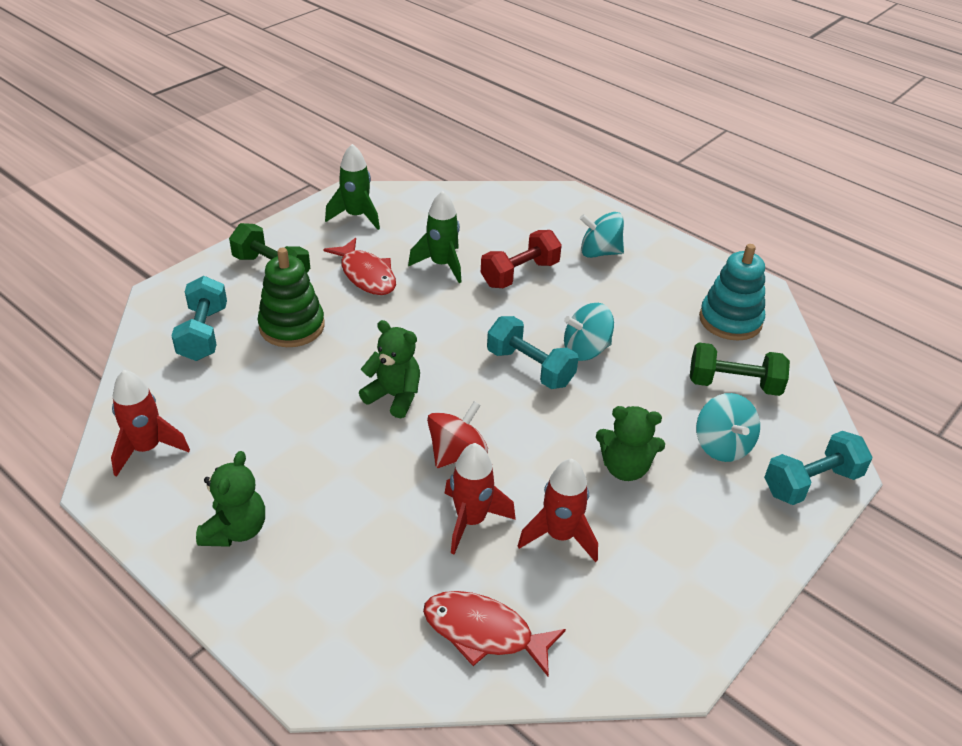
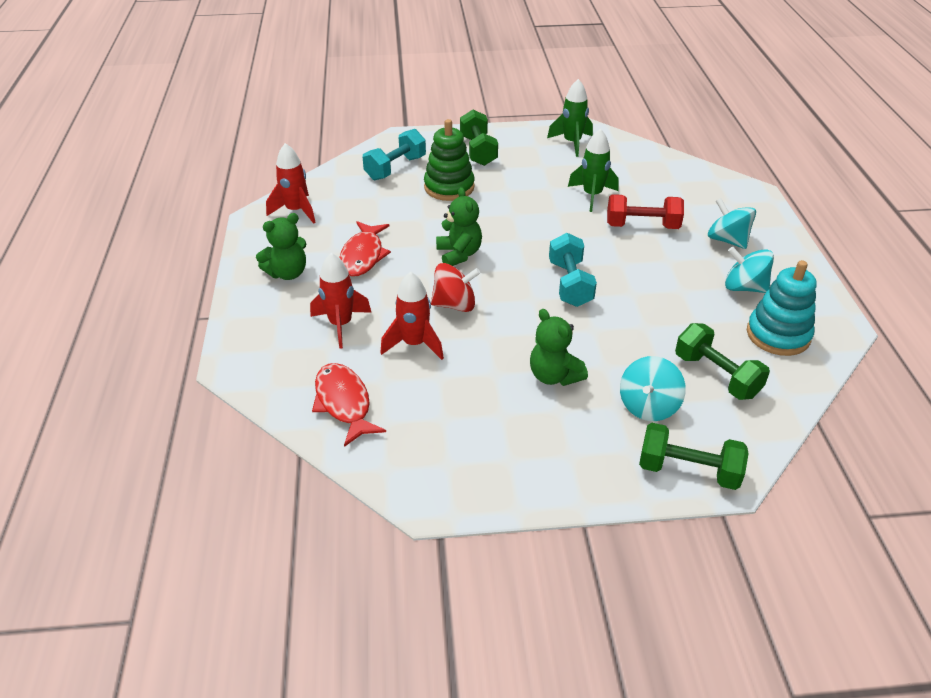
camera: 45 degrees right, 0 degrees up
(366, 275) = (532, 179): red fish -> red fish (363, 256)
(560, 536) = (456, 385): red rocket -> red rocket (341, 325)
(586, 350) = (626, 294): turquoise spinning top -> turquoise spinning top (744, 287)
(811, 483) = (688, 470): turquoise dumbbell -> green dumbbell

